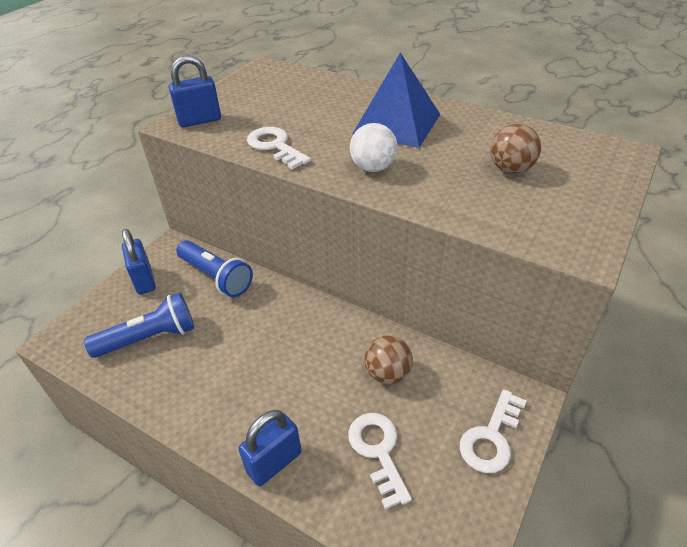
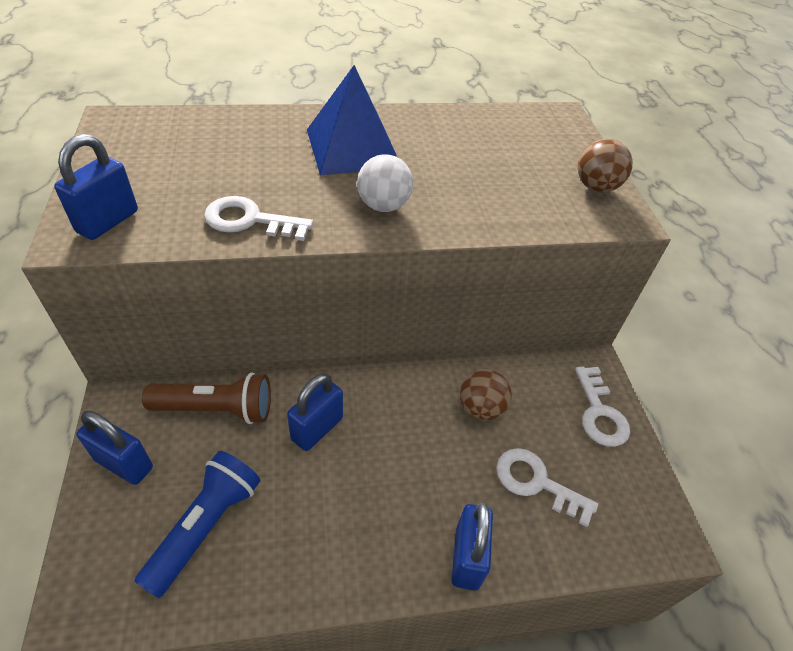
camera: 45 degrees left, 5 degrees up
(216, 277) = (217, 409): blue flashlight -> brown flashlight
(261, 321) = (317, 429): none -> blue padlock
(510, 169) = (500, 161): brown ball -> brown ball (596, 187)

